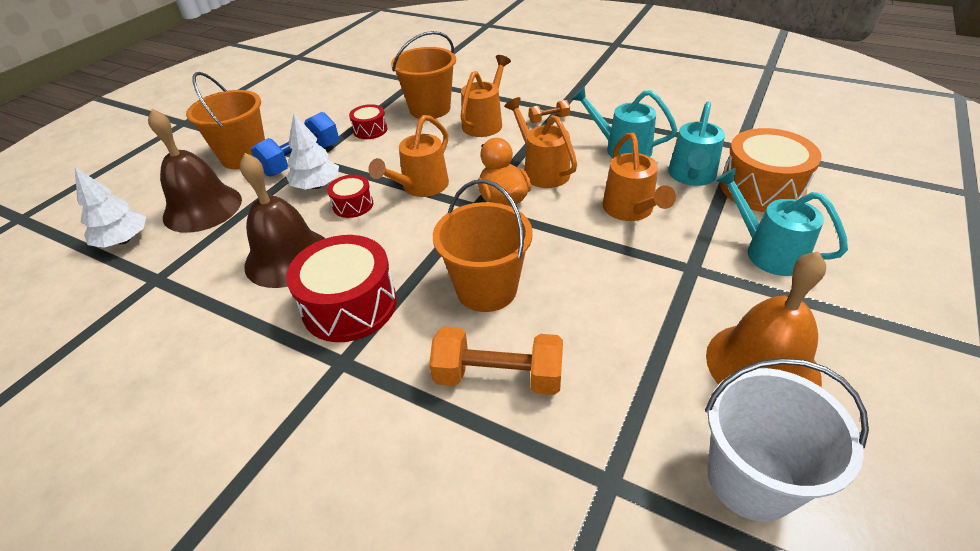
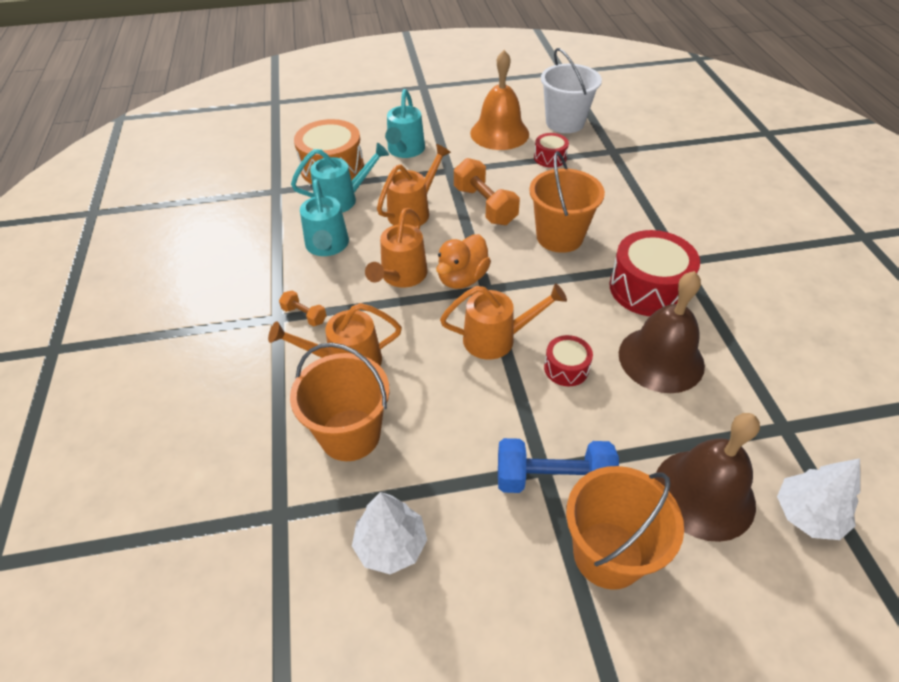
camera: 130 degrees left, 5 degrees up
(316, 186) = (573, 421): white tree -> white tree (391, 545)
(370, 130) = (442, 460): red drum -> red drum (550, 158)
(498, 377) = (609, 201): orange dumbbell -> orange dumbbell (485, 206)

